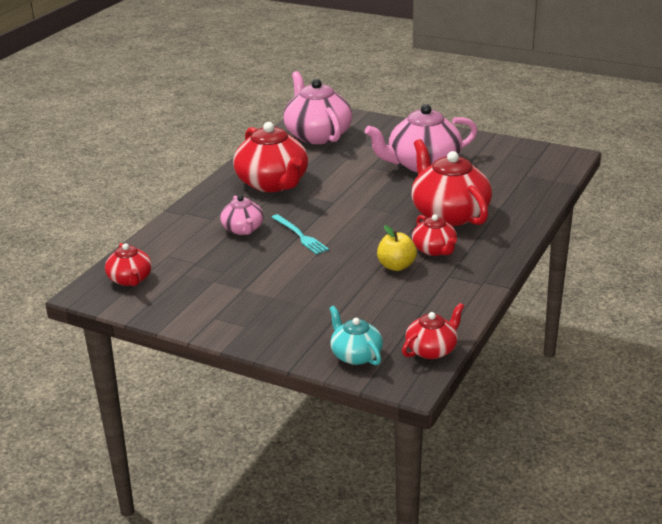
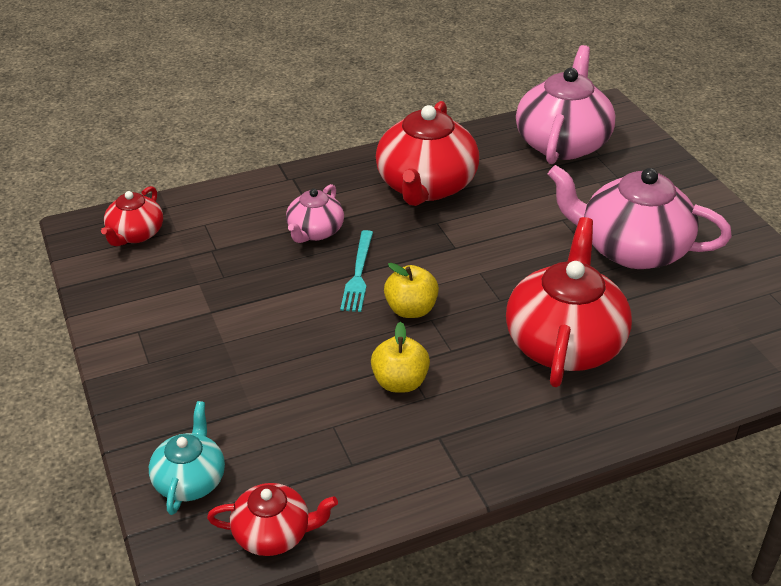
camera: 40 degrees right, 10 degrees up
(353, 236) = (411, 309): none -> yellow apple
(434, 250) = (474, 387): red teapot -> none

